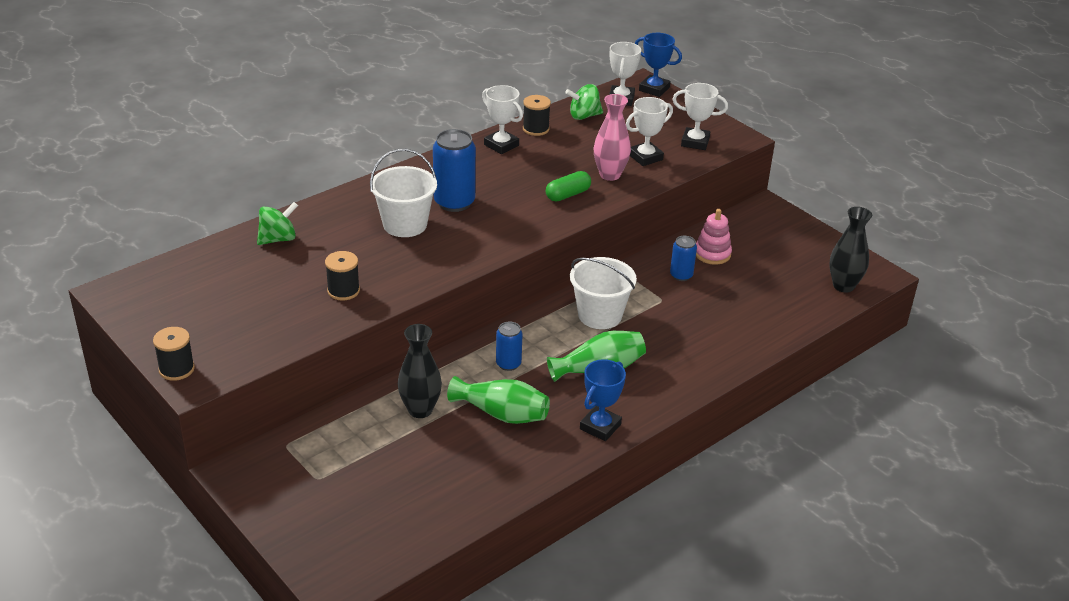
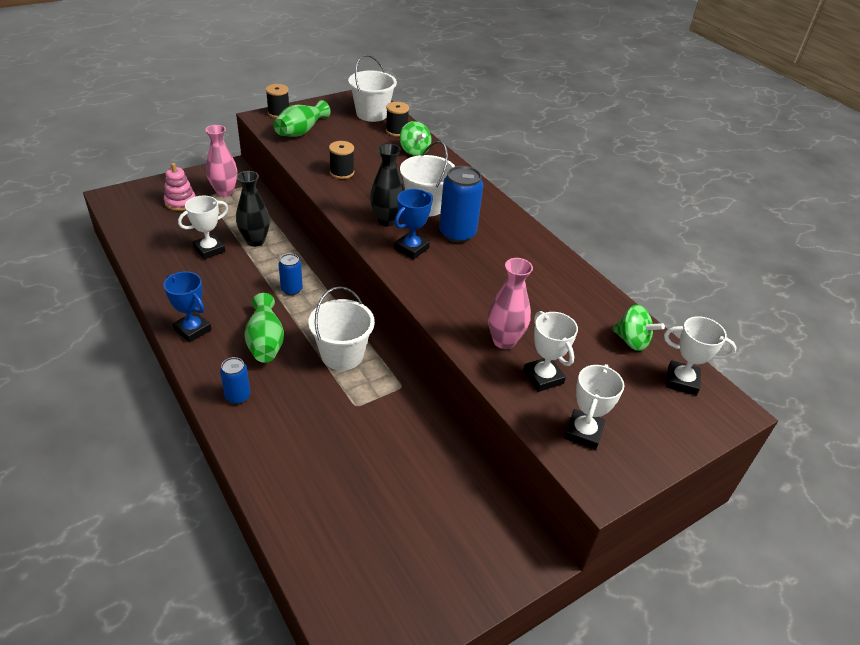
camera: 95 degrees right, 5 degrees up
(173, 281) = (372, 114): none -> white bucket
(305, 463) = (224, 192): none -> pink vase
(501, 145) = (560, 272): white trophy -> white trophy (209, 249)
(502, 414) = (233, 278): green vase -> green vase (301, 131)
(536, 129) = (596, 300): black spool -> black spool (396, 131)
(568, 195) = (465, 304): green capsule -> none
(584, 116) = (632, 341): green spinning top -> green spinning top turned 135 degrees clockwise
(654, 89) = (717, 419): blue trophy -> blue trophy (411, 248)
(681, 275) = (395, 430): blue can -> blue can (238, 396)
(712, 254) = (432, 469): pink stacking toy -> pink stacking toy (180, 202)
(843, 286) = (346, 599): black vase -> black vase (386, 220)

